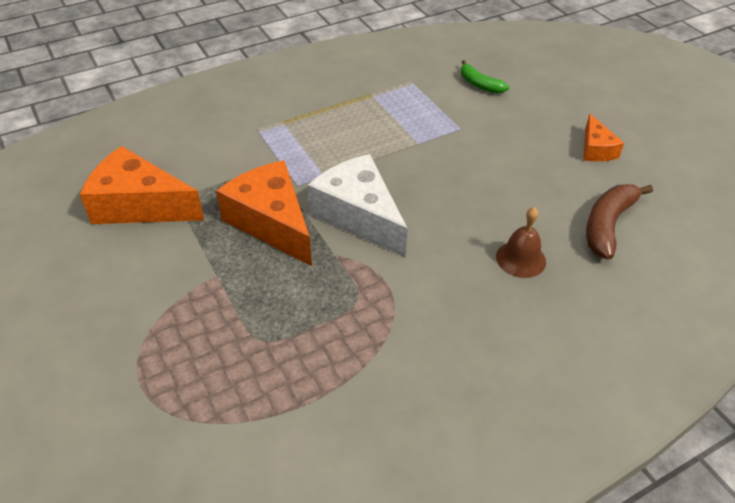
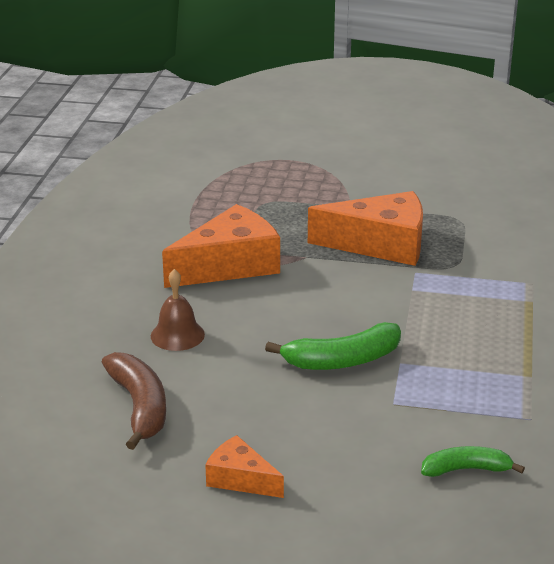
camera: 130 degrees right, 15 degrees down
(139, 205) = (474, 201): orange cheese -> orange cheese (230, 265)
(359, 215) = (336, 284): white cheese -> none
(446, 166) = (342, 360): none -> green banana

